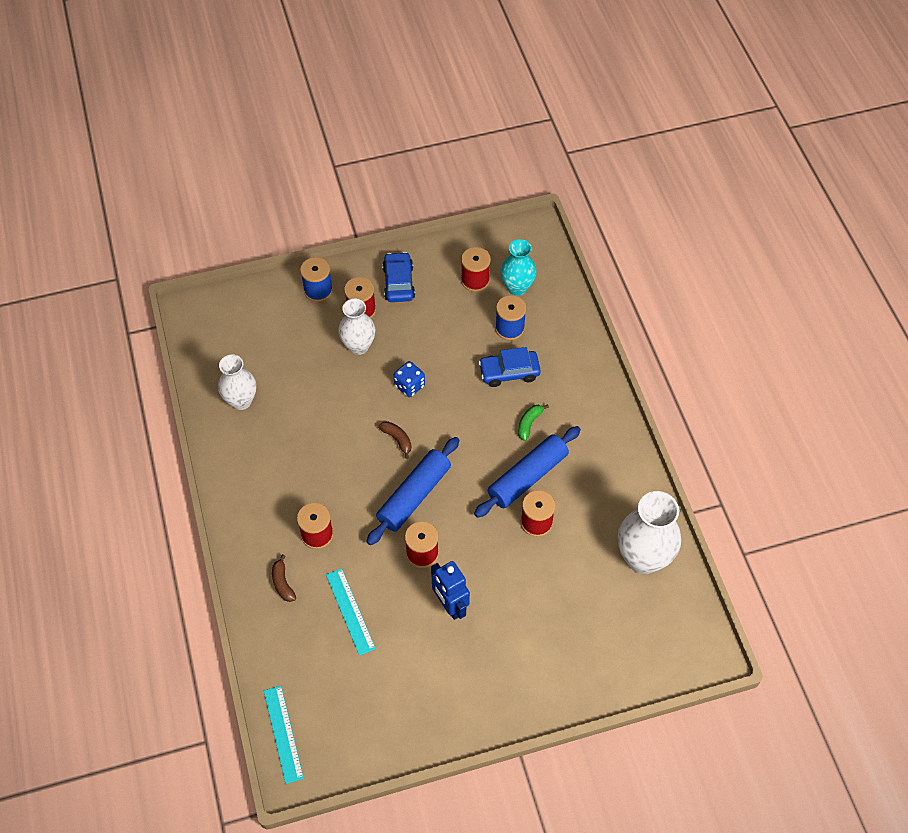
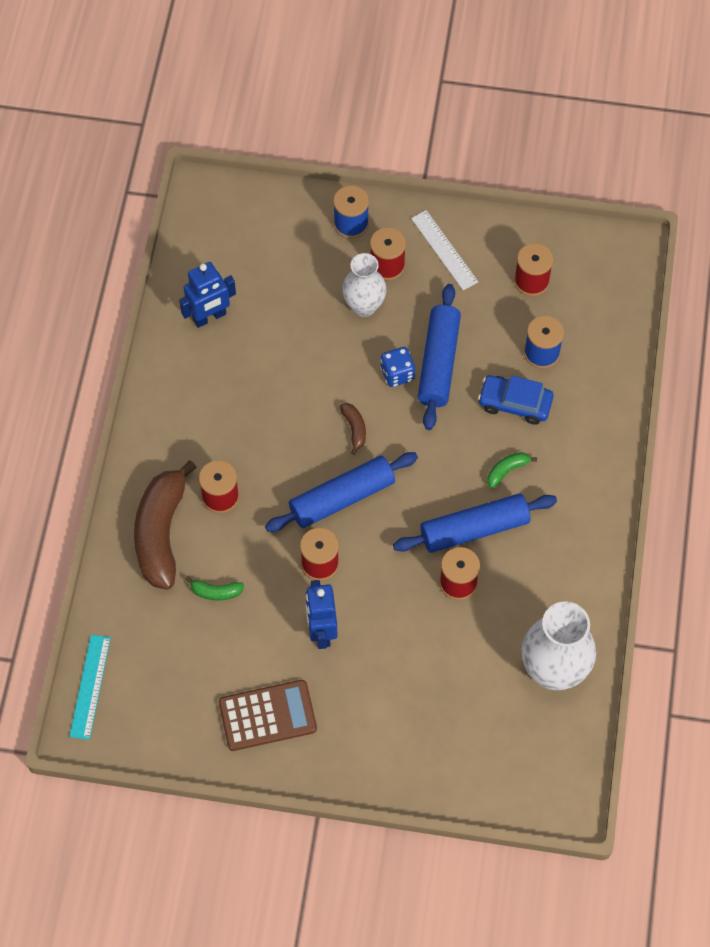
camera: 25 degrees right, 5 degrees up
(241, 401) = (209, 317): white vase -> blue robot
(282, 583) = (161, 532): brown banana -> brown banana, size x2.39
(350, 611) = (216, 592): turquoise ruler -> green banana
(399, 282) = (444, 250): blue car -> white ruler
(436, 365) = (438, 363): none -> blue rolling pin
(441, 692) = (267, 716): none -> brown calculator
(517, 287) = (575, 309): turquoise vase -> none

